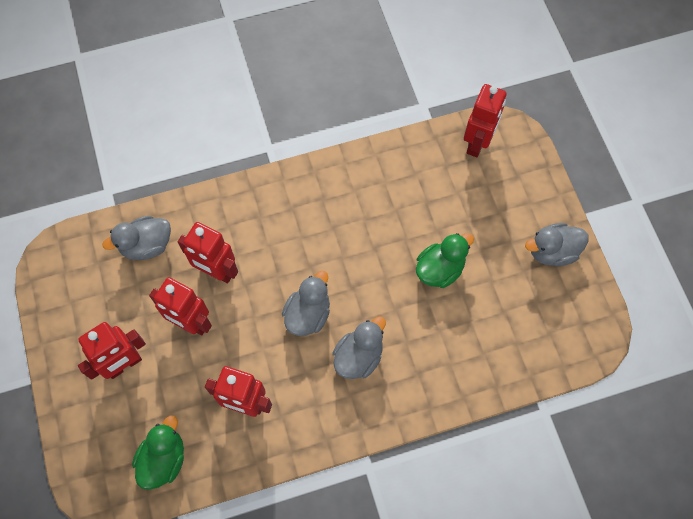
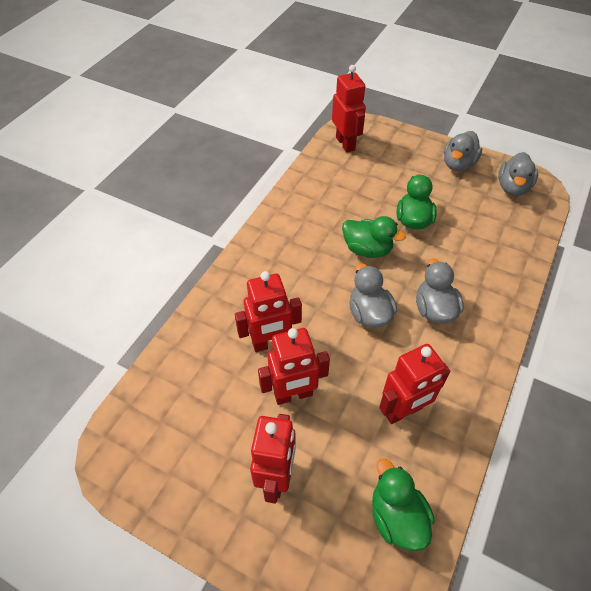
camera: 45 degrees left, 15 degrees down
(146, 245) = (191, 372): grey duck -> grey duck (512, 187)
(370, 261) = (367, 249): none -> green duck

